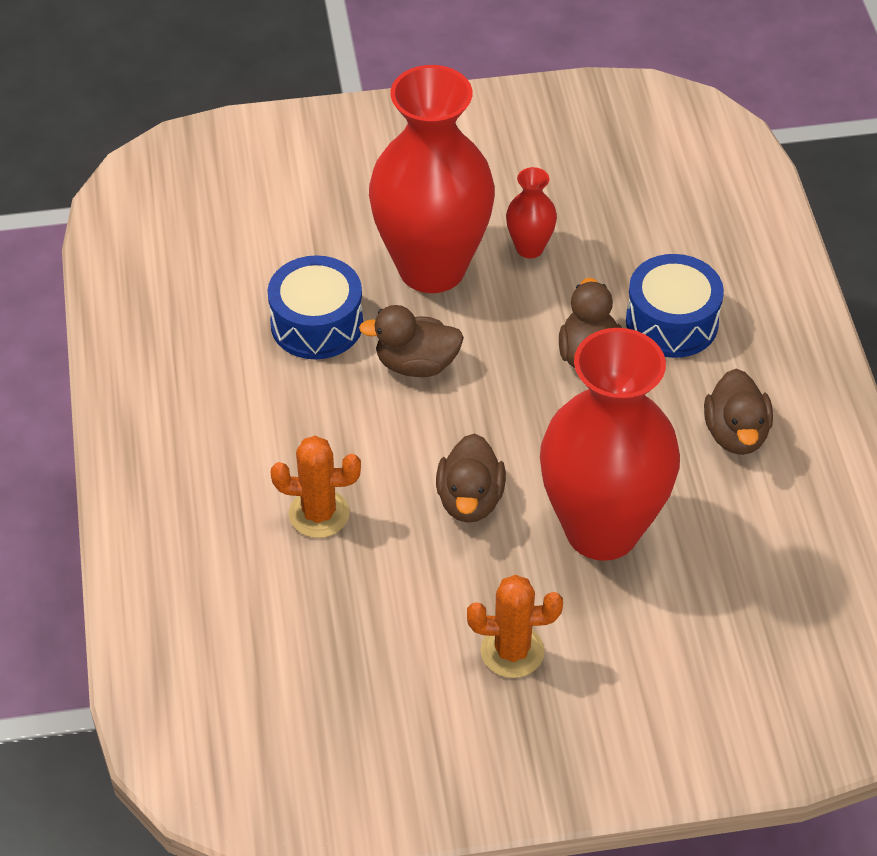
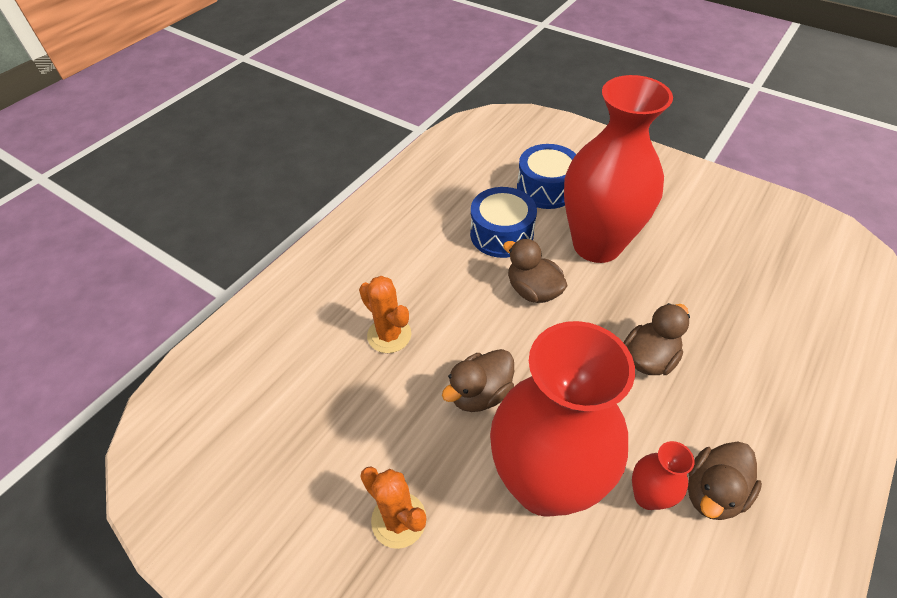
camera: 45 degrees right, 0 degrees up
(529, 248) = (670, 269): red vase -> red vase (647, 496)
(672, 322) = (730, 376): blue drum -> blue drum (546, 188)

